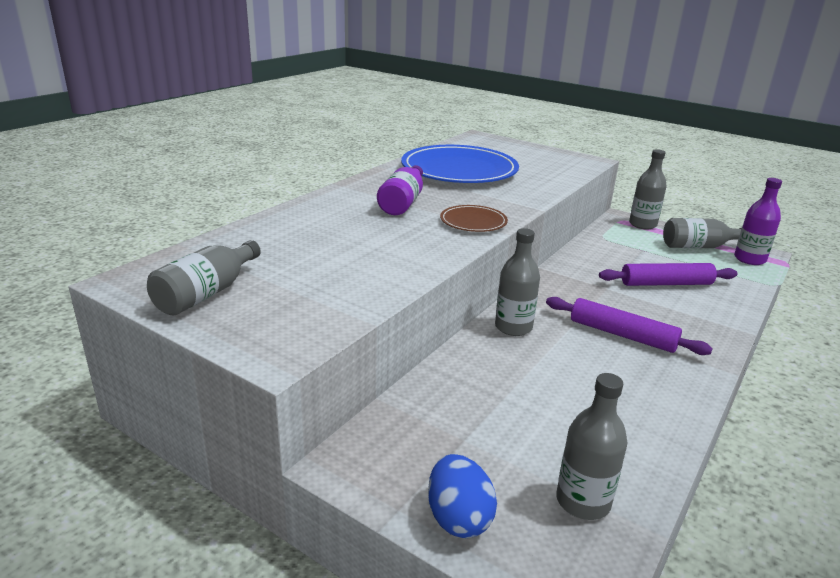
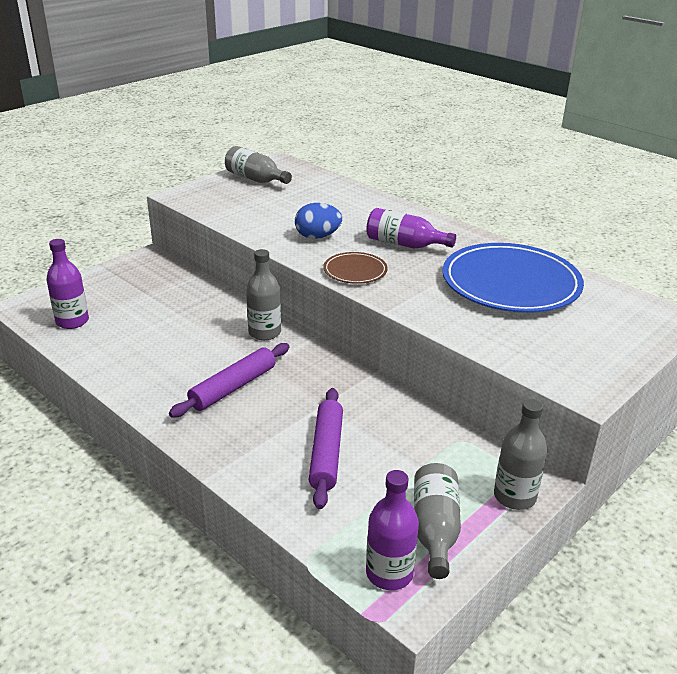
camera: 100 degrees right, 5 degrees up
(458, 518) = (89, 283): blue egg -> blue egg (317, 236)
(583, 501) = (72, 321): grey bottle -> purple bottle

